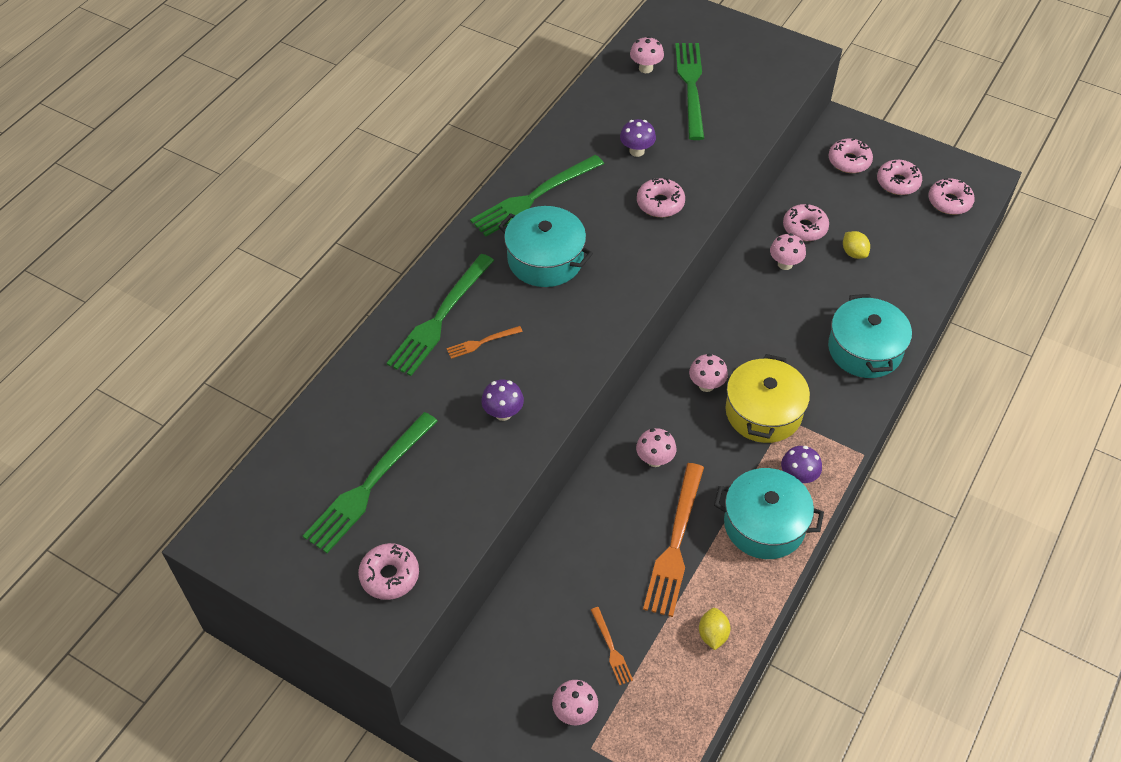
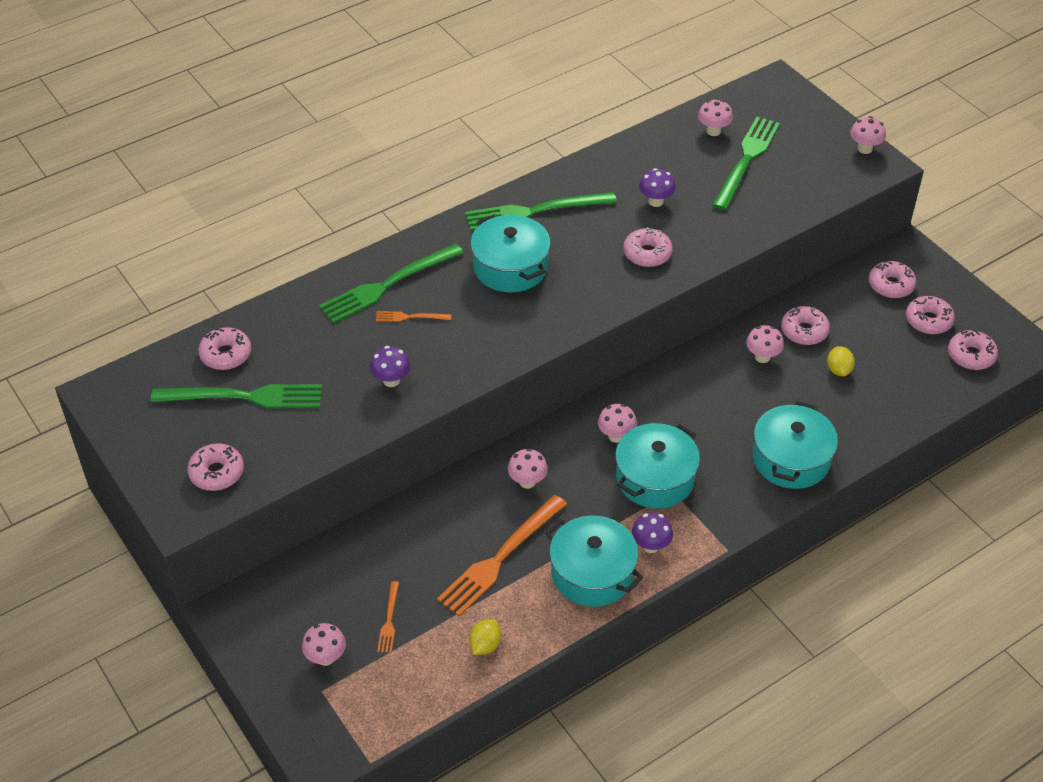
camera: 25 degrees right, 5 degrees down
(323, 448) = (226, 354): none -> pink donut
(369, 485) = (244, 397): green fork -> green fork turned 150 degrees counterclockwise
(763, 412) = (655, 478): yellow pot -> turquoise pot
(783, 44) = (864, 149): none -> pink mushroom

